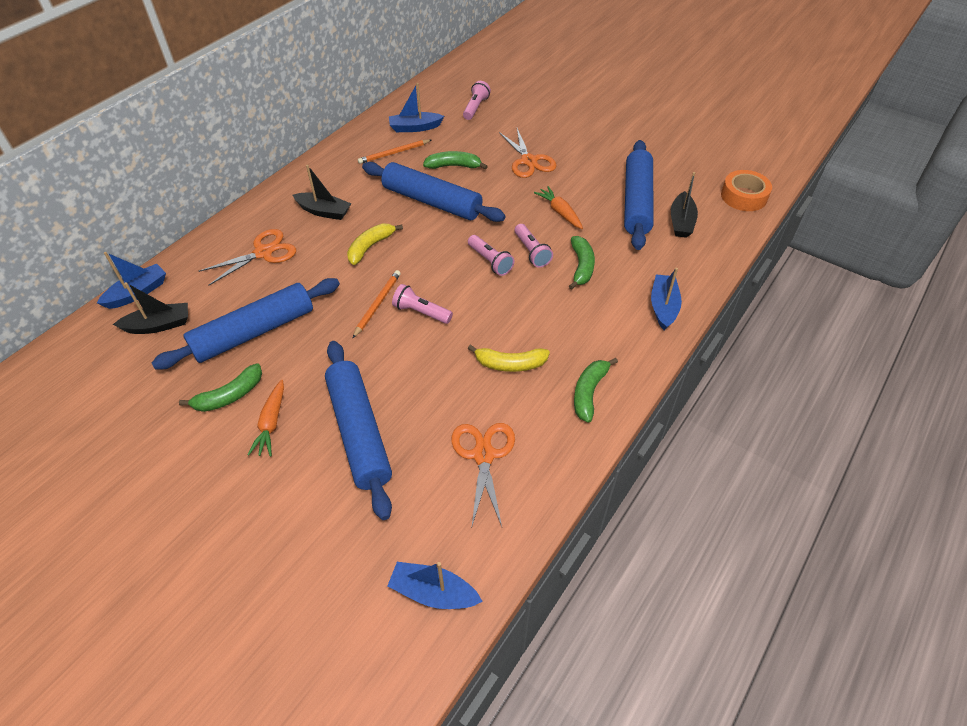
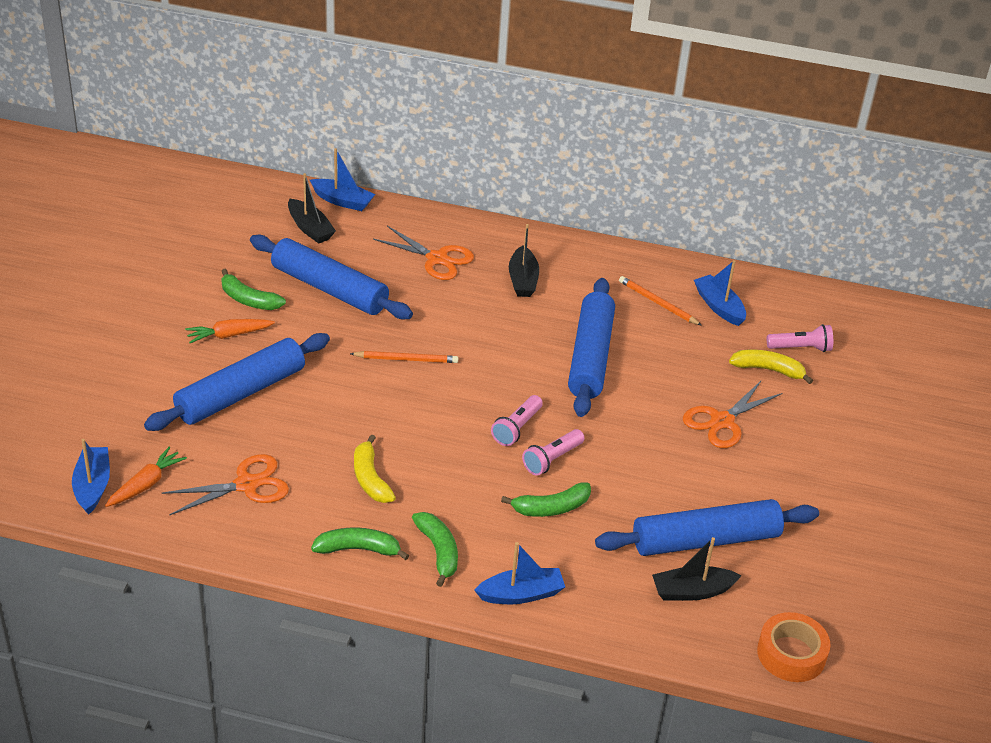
camera: 65 degrees right, 10 degrees down
(370, 247) = (487, 330): yellow banana -> yellow banana (768, 370)
(421, 312) = (411, 394): pink flashlight -> none
(454, 166) = (667, 358): green banana -> green banana (438, 551)
(560, 212) = (639, 470): orange carrot -> orange carrot (146, 484)

